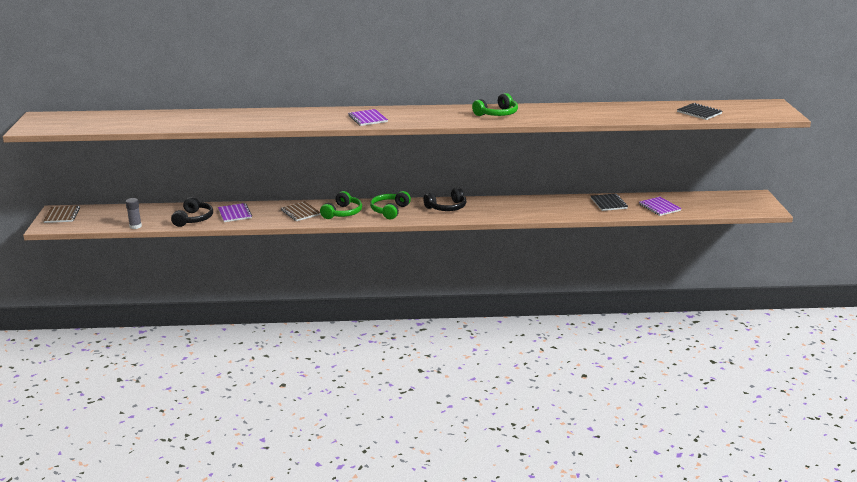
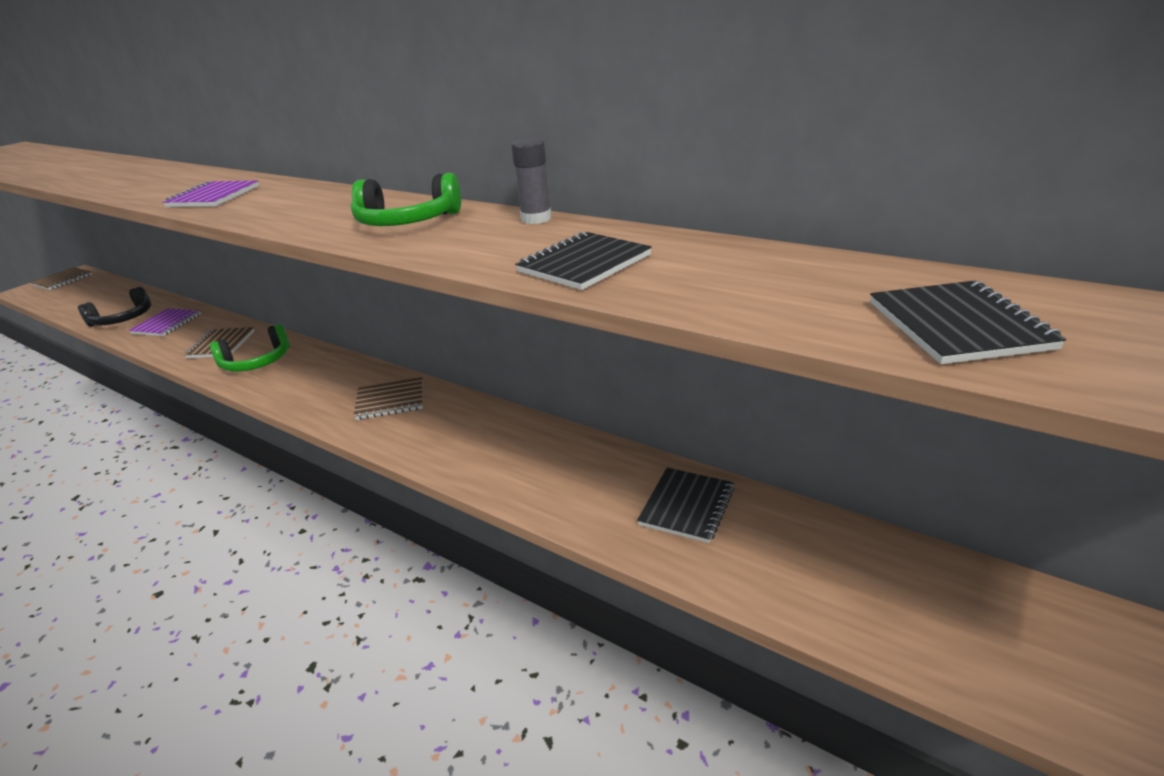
camera: 40 degrees right, 5 degrees up
(135, 226) = (66, 313): grey glue stick -> grey glue stick (536, 219)
(390, 211) = (311, 379): green headphones -> none
(447, 207) = (390, 401): black headphones -> brown notebook
(591, 115) = (584, 264): none -> black notebook
(659, 207) = (802, 577): purple notebook -> none

